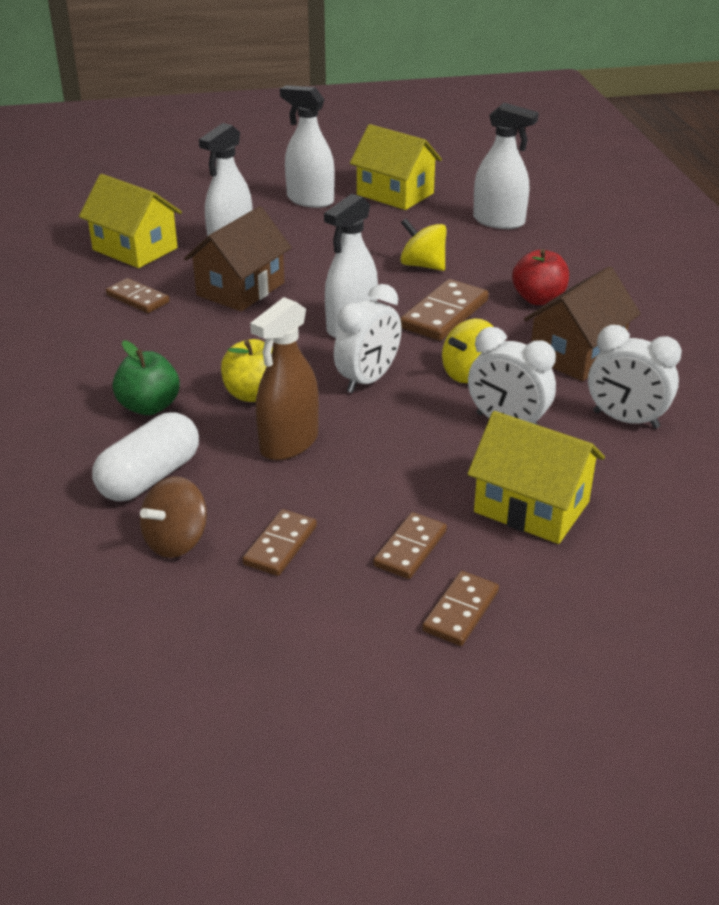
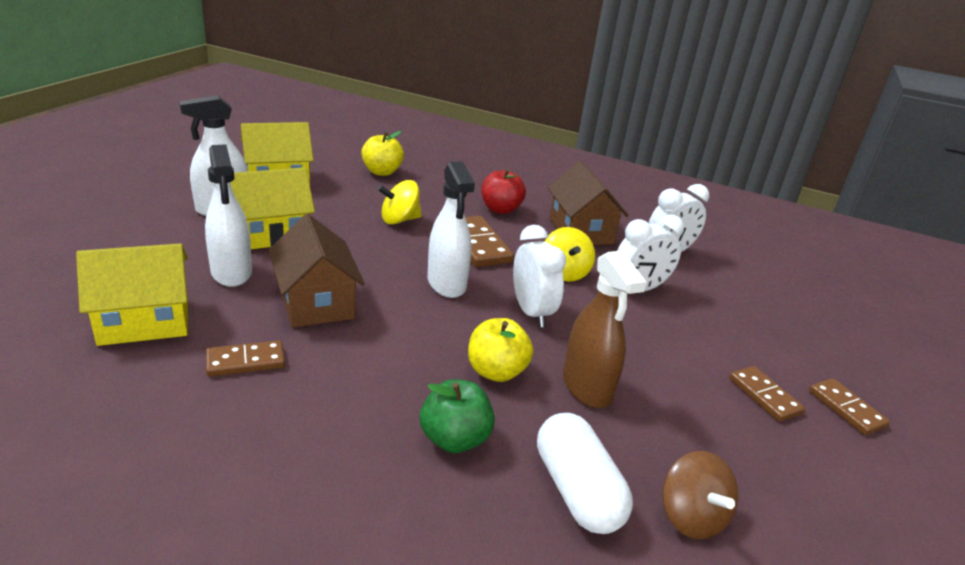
camera: 60 degrees left, 5 degrees down
(280, 545) = (729, 456): brown domino -> none
(499, 221) = (382, 172): white spray bottle -> yellow apple
(531, 507) = (741, 327): yellow house -> yellow house (272, 233)

